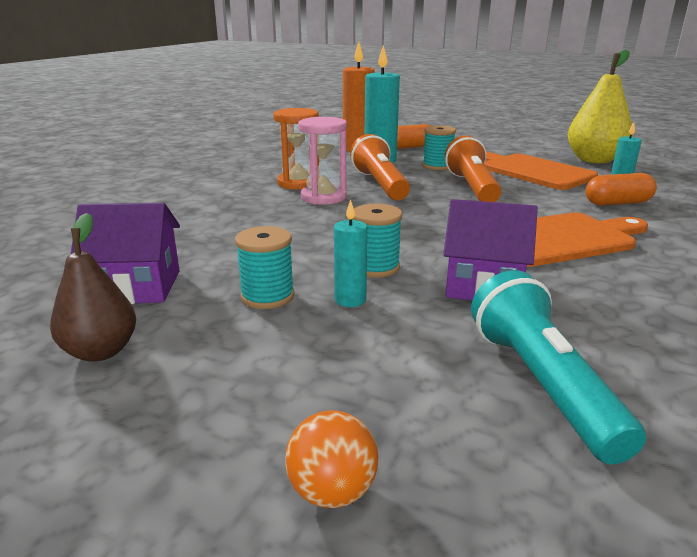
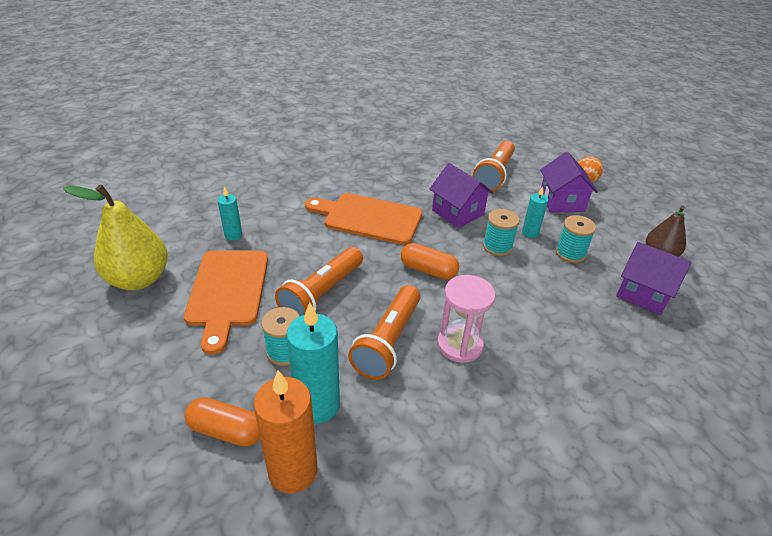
camera: 145 degrees left, 15 degrees up
(298, 183) = (460, 390): orange hourglass -> none
(345, 384) = (561, 201): none -> purple house
(542, 384) = (494, 175): turquoise flashlight -> orange flashlight
(617, 203) = (269, 225): orange capsule -> orange capsule (428, 270)

